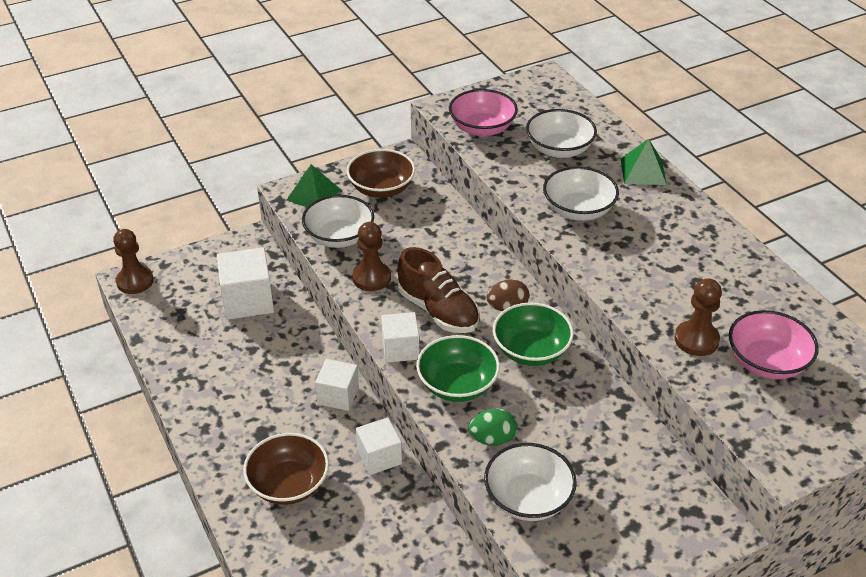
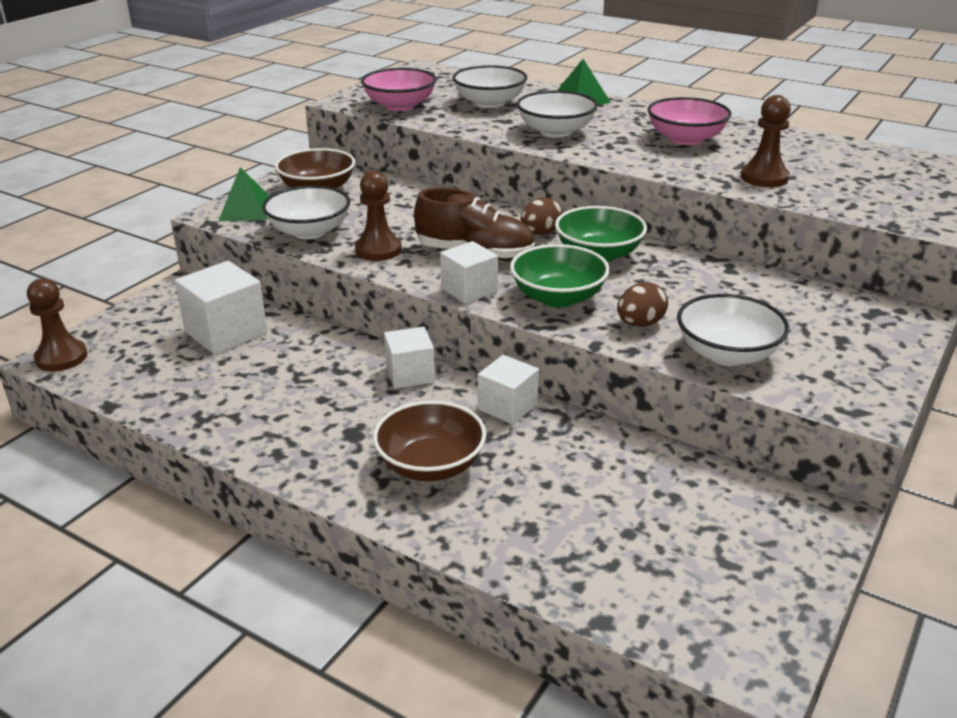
camera: 30 degrees left, 10 degrees down
(492, 439) = (640, 324): green egg -> brown egg
(766, 362) = (837, 175): pink bowl -> pink bowl (685, 139)

